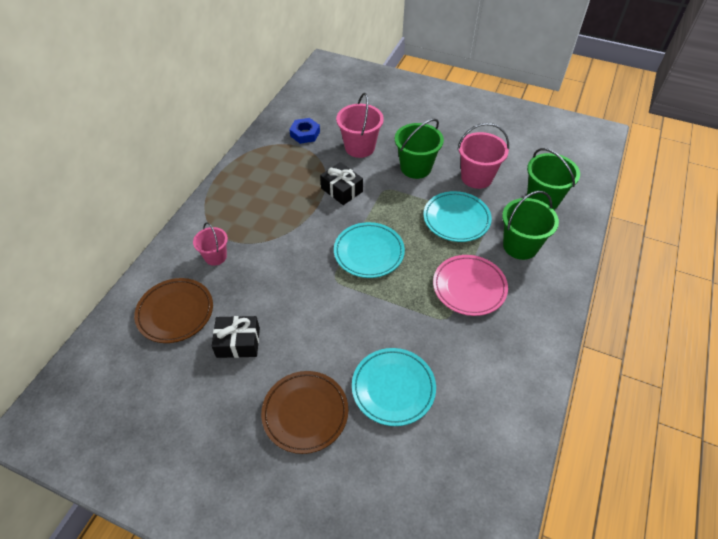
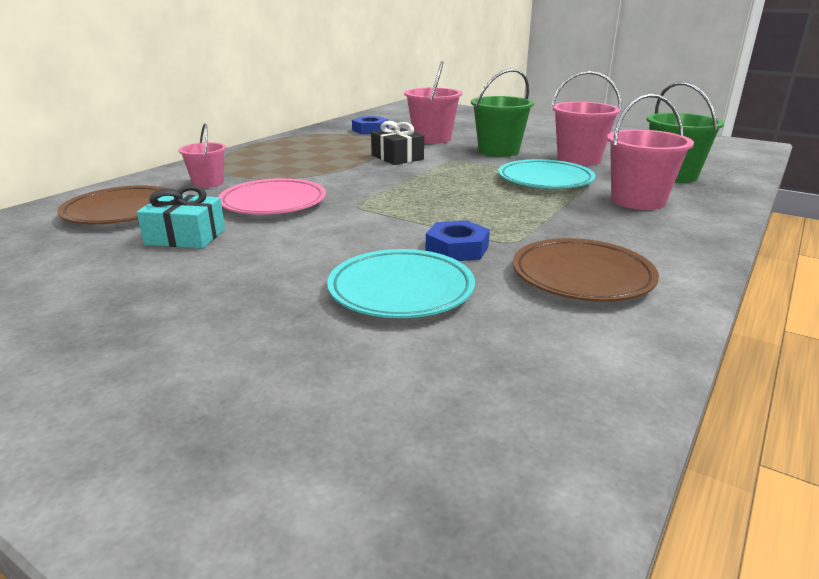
camera: 10 degrees right, 25 degrees down
(238, 342) = (185, 237): black gift -> turquoise gift
(305, 413) = (240, 299): brown plate -> brown plate (582, 277)
(369, 252) = (413, 192): turquoise plate -> none
(415, 332) = (457, 249): none -> blue nut
(469, 287) = (554, 223): pink plate -> pink plate (273, 203)
(520, 246) = (638, 201): green bucket -> pink bucket

